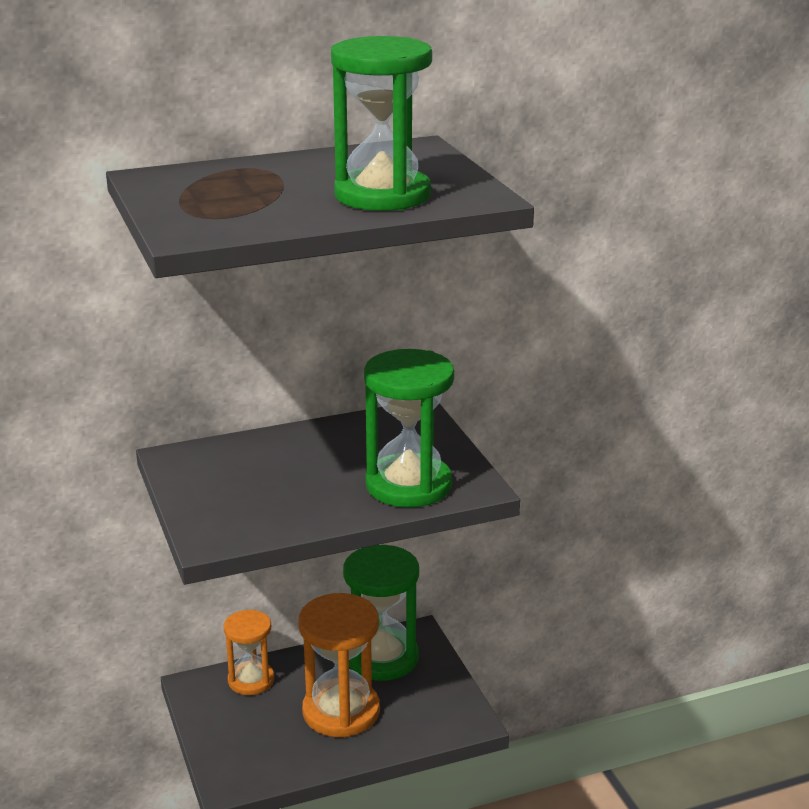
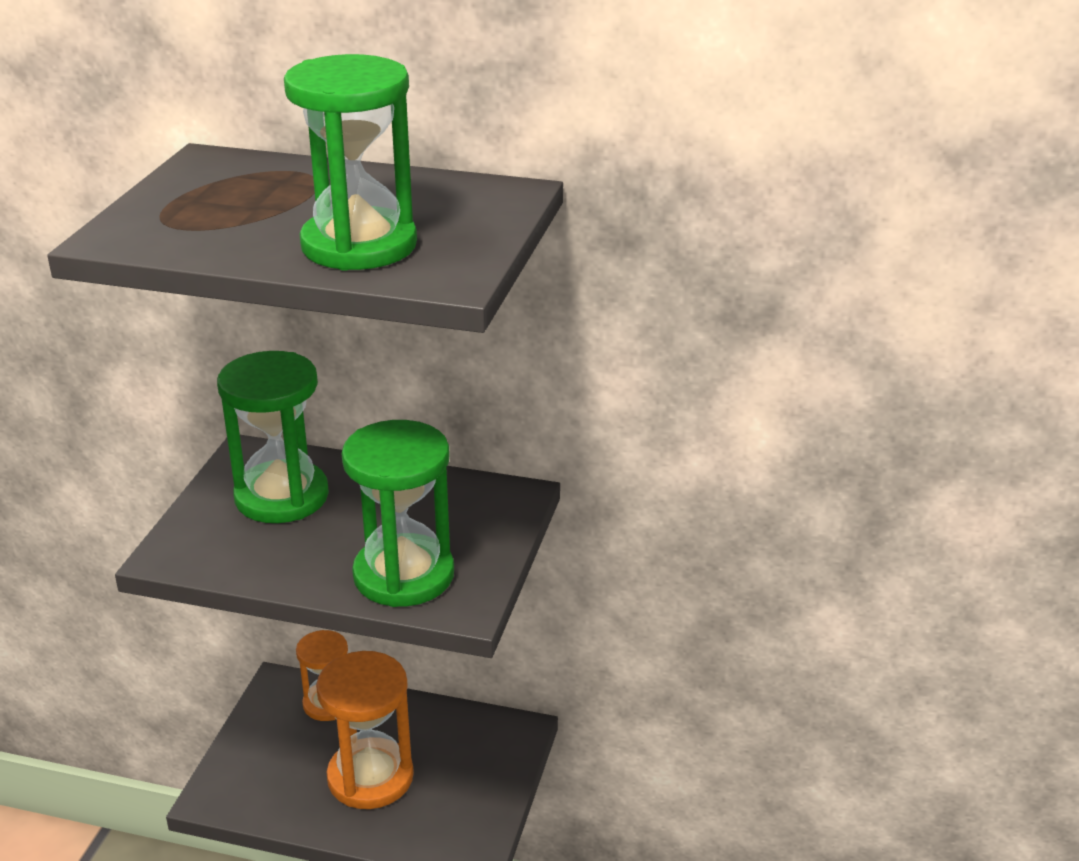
camera: 35 degrees right, 5 degrees up
(382, 658) = (462, 739): green hourglass -> green hourglass (282, 496)

